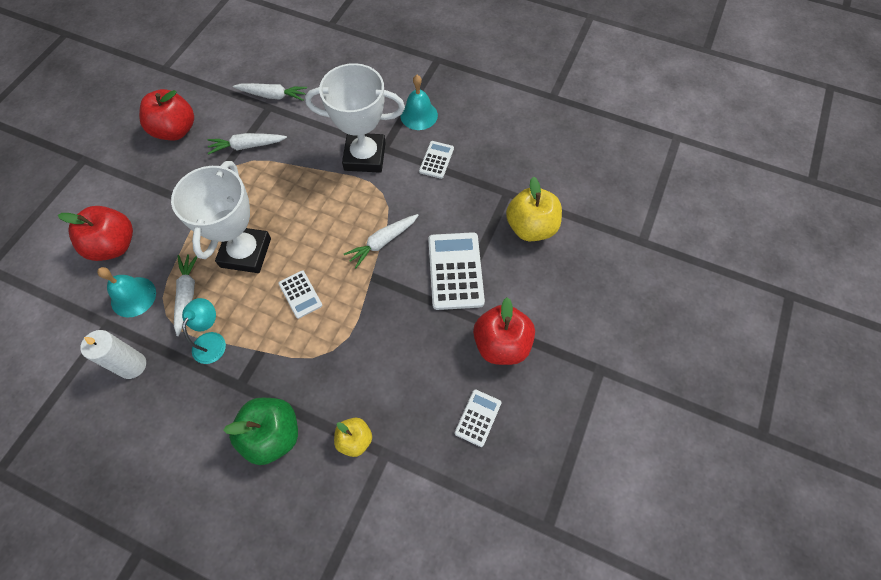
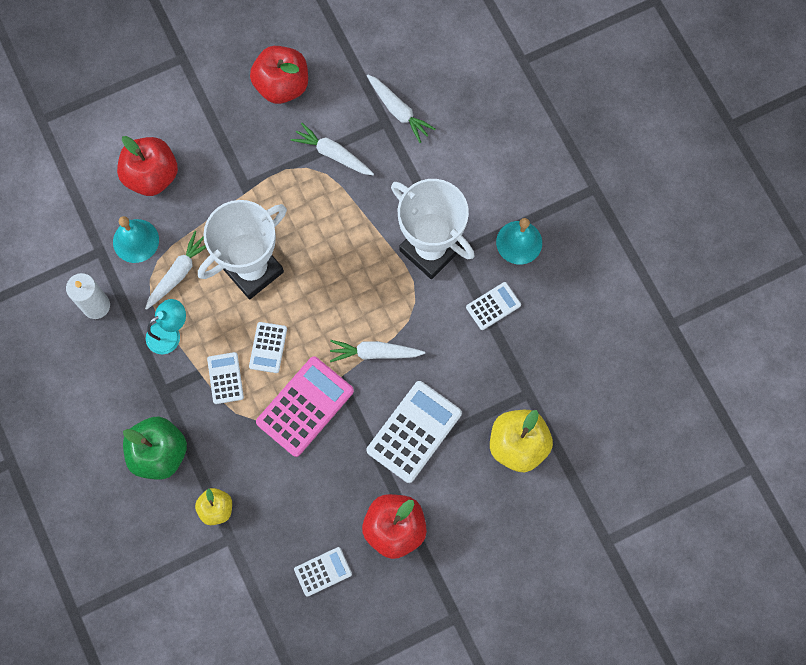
camera: 40 degrees right, 10 degrees up
(284, 339) = (225, 378): none -> white calculator
(362, 313) = (305, 406): none -> pink calculator

